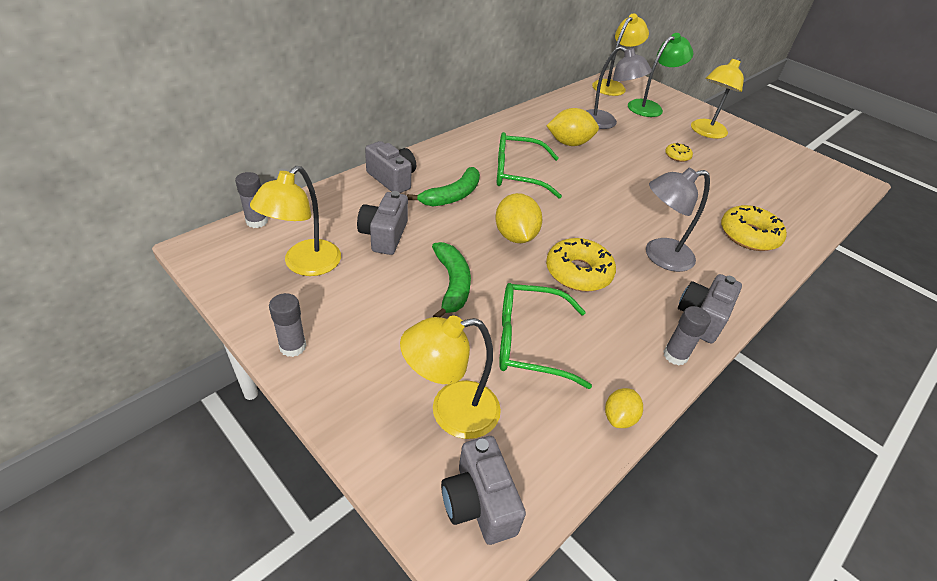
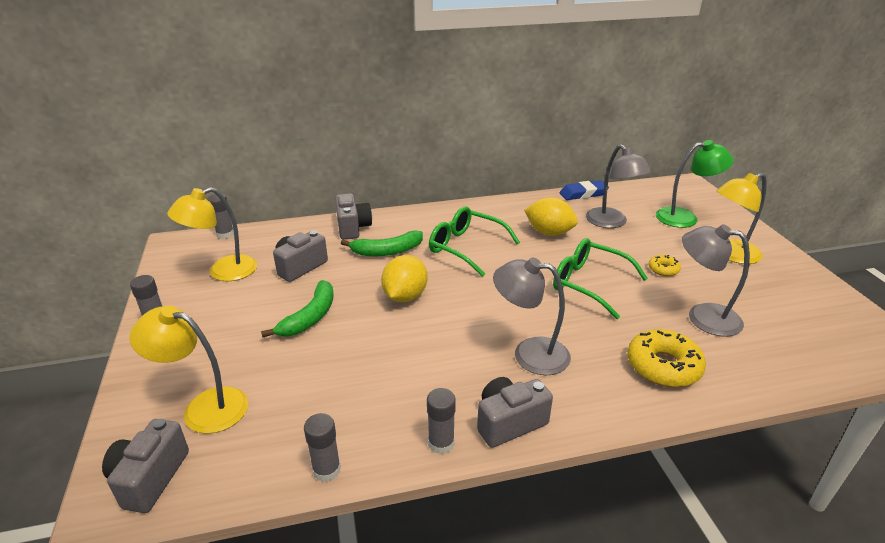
camera: 35 degrees right, 10 degrees down
(530, 342) = (321, 381): green glasses -> green glasses (590, 284)
(559, 100) = (583, 194): none -> blue eraser
(578, 272) = (428, 342): yellow donut -> none
(612, 86) = (661, 191): yellow lamp -> none
(619, 417) = (326, 470): yellow lemon -> grey glue stick
(735, 188) = (702, 317): none -> grey lamp

